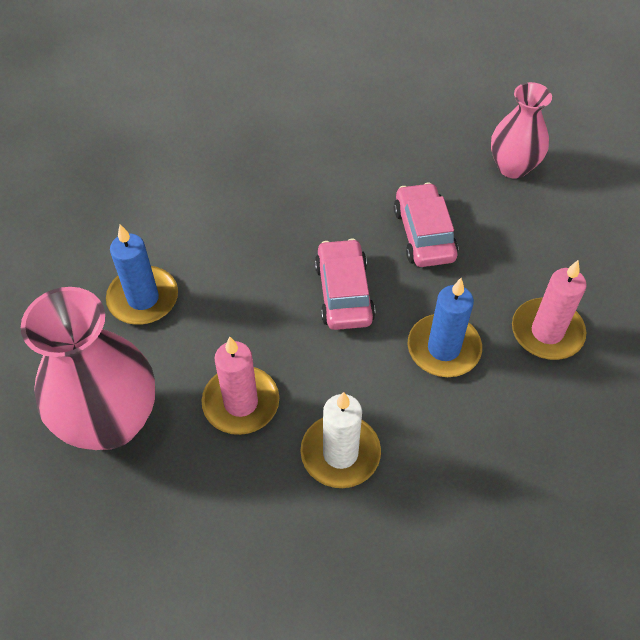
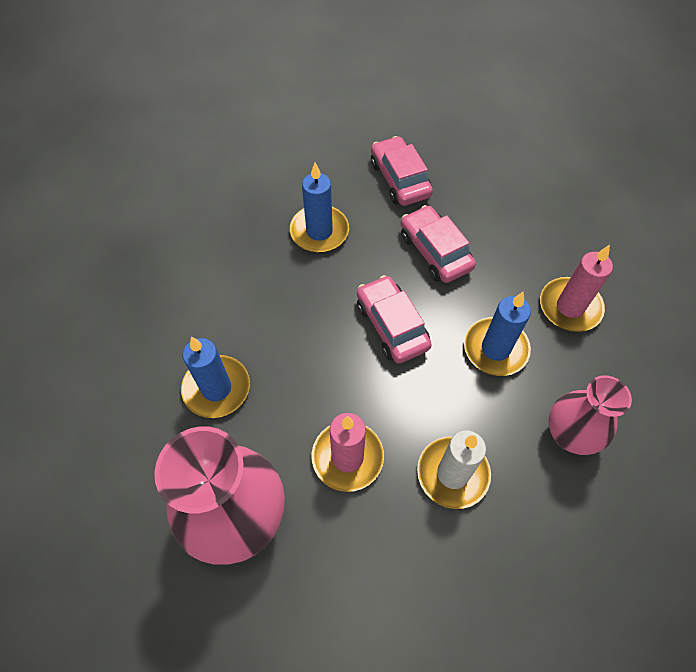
camera: 20 degrees left, 5 degrees up
(311, 180) = (319, 231): none -> blue candle
(419, 152) = (399, 179): none -> pink car
(513, 167) = (480, 171): pink vase -> pink vase (569, 435)

